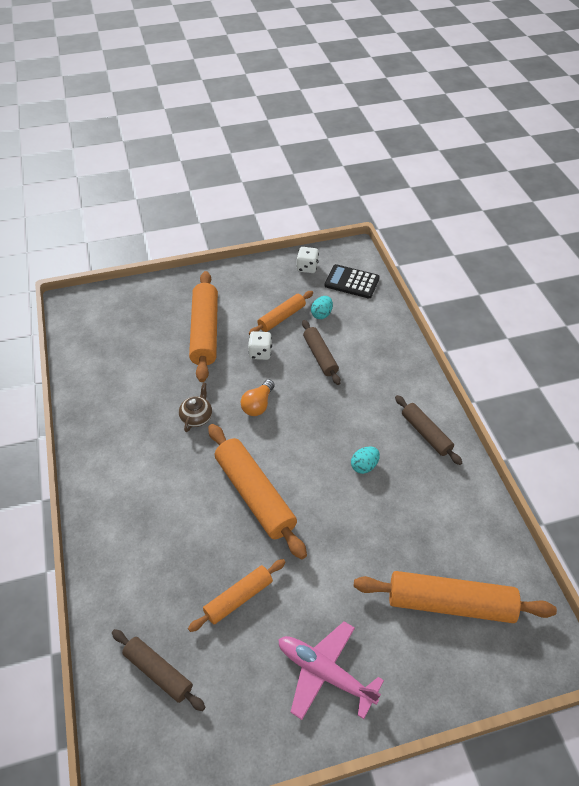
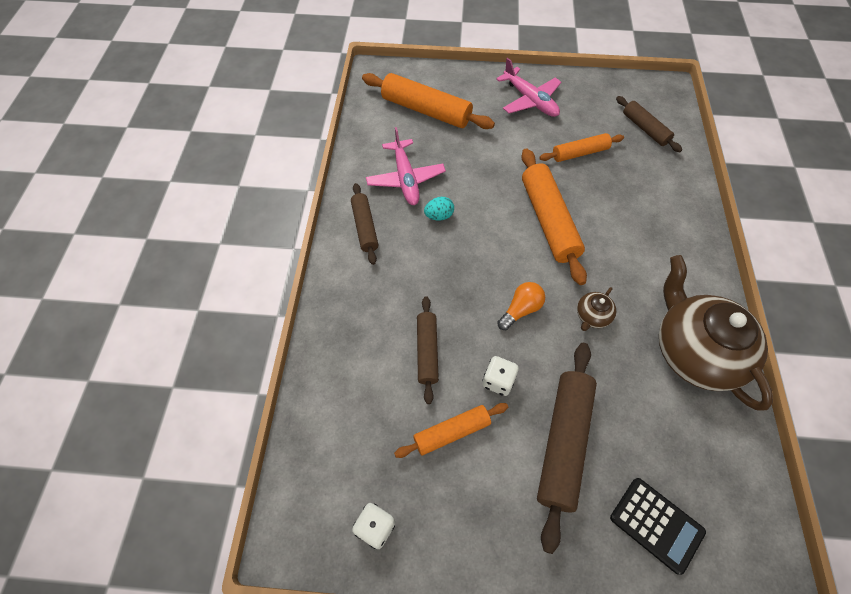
camera: 160 degrees left, 10 degrees up
(109, 414) = (694, 351): none -> brown teapot
(205, 332) = (563, 442): orange rolling pin -> brown rolling pin
(321, 314) = (396, 419): turquoise egg -> none
(352, 282) = (325, 467): black calculator -> black calculator (656, 524)
(419, 497) = (405, 179): none -> pink plane

